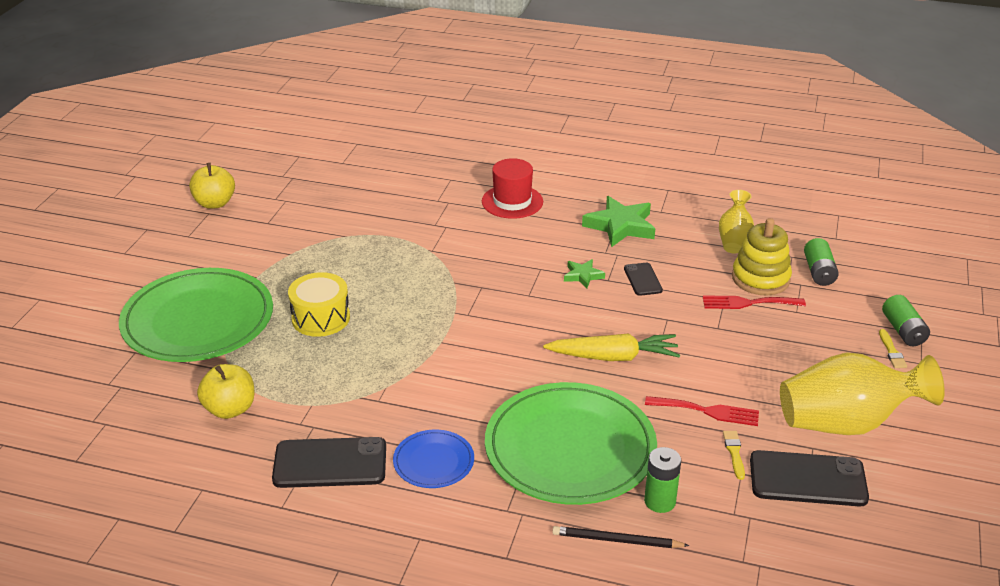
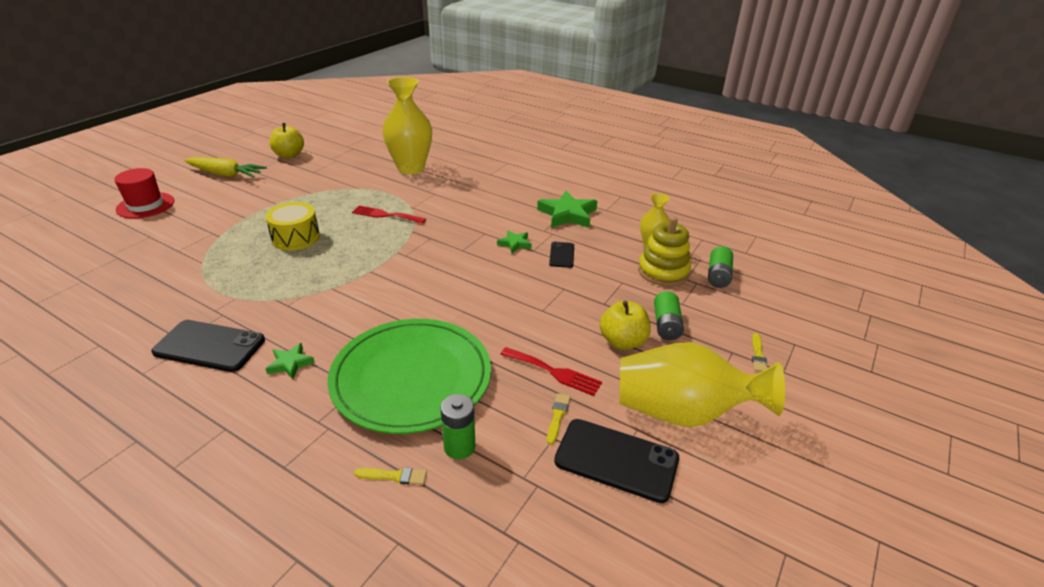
camera: 15 degrees right, 0 degrees up
(198, 320) = (211, 224): green plate -> none
(230, 409) = (175, 289): yellow apple -> yellow apple (622, 341)
(390, 195) = (411, 168): none -> yellow vase
(433, 462) = (290, 363): blue plate -> green star
(512, 201) = (495, 185): red hat -> red hat (145, 205)
(613, 357) = (500, 309): yellow carrot -> yellow carrot (226, 174)
(616, 540) = (394, 476): black pencil -> yellow brush
(748, 303) = (642, 289): red fork -> red fork (385, 215)
(903, 331) = (777, 339): green battery -> green battery (666, 325)

